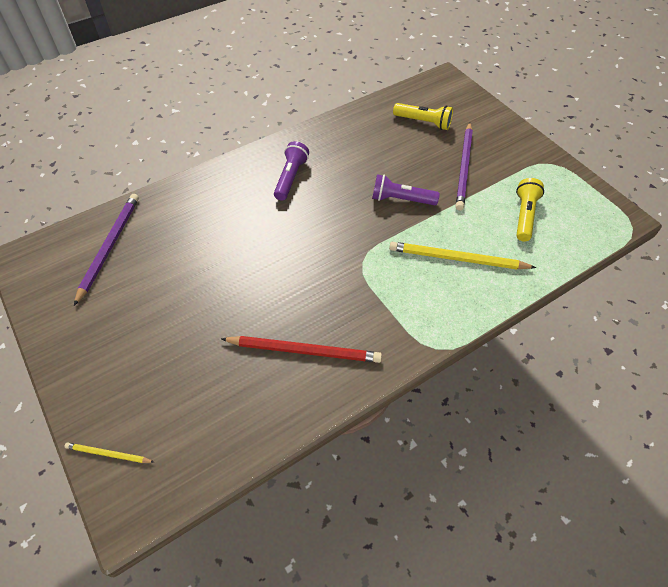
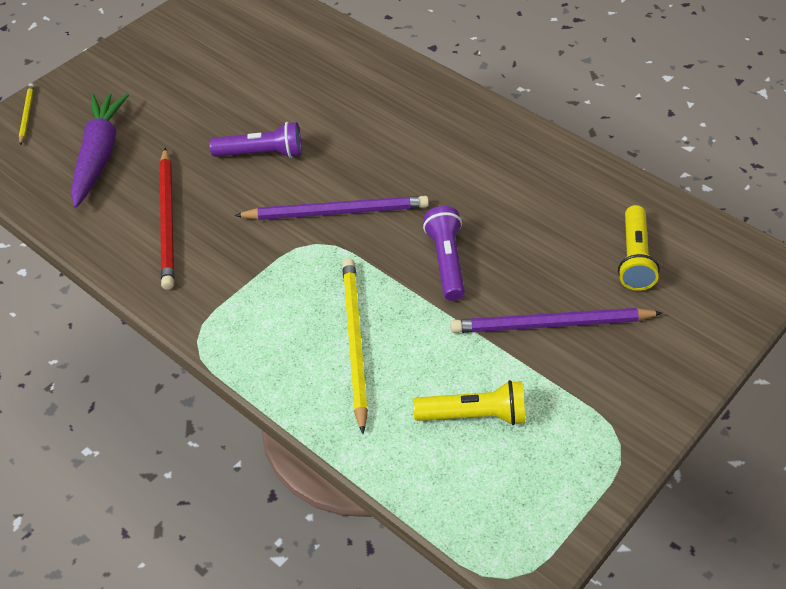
camera: 75 degrees right, 5 degrees down
(109, 247) = (269, 32): purple pencil -> purple pencil (337, 212)
(201, 394) = (99, 156): none -> purple carrot
(291, 177) = (439, 142): purple flashlight -> purple flashlight (261, 154)

